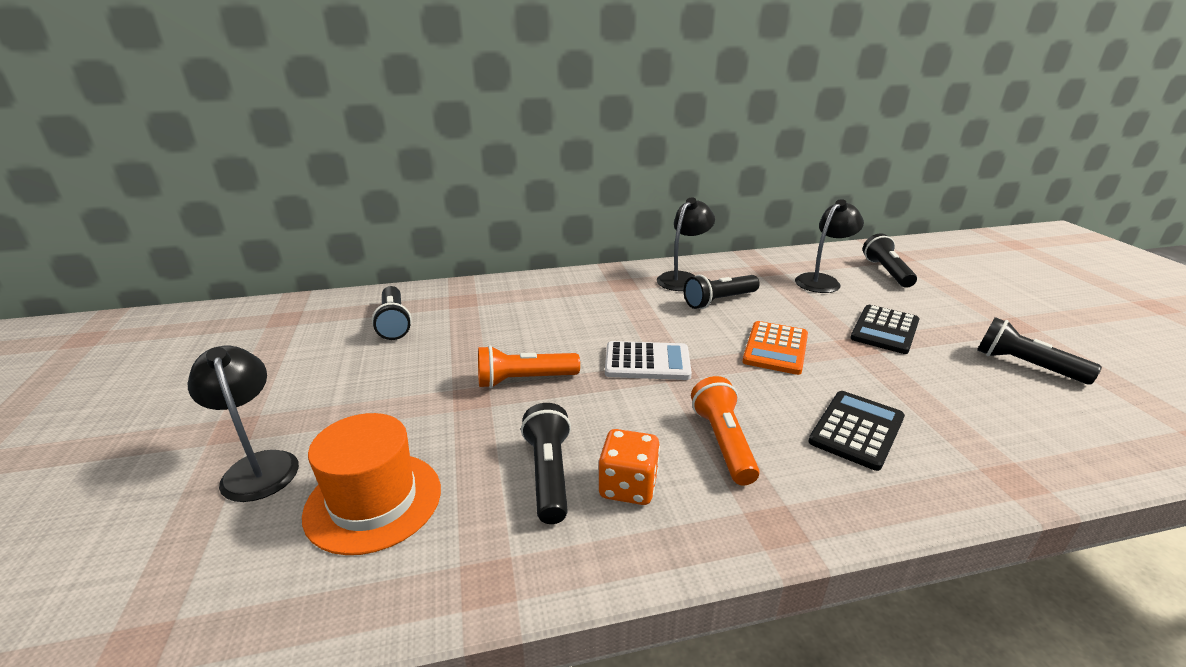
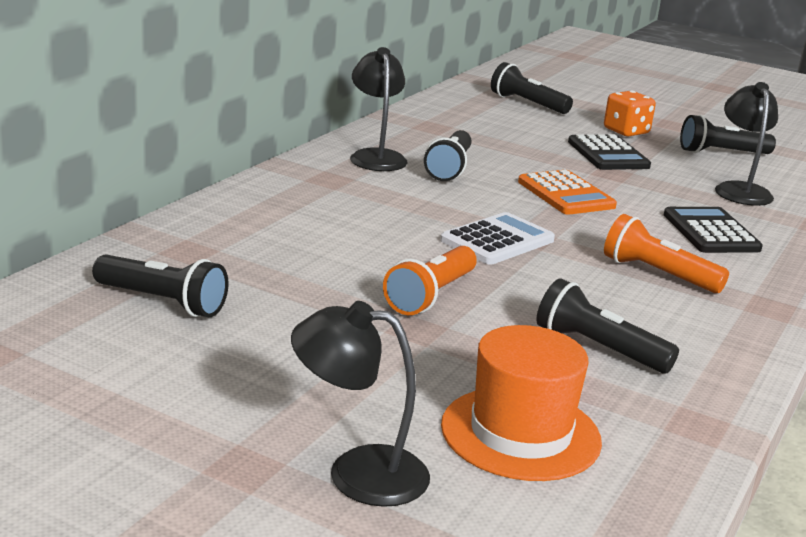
camera: 50 degrees left, 5 degrees down
(628, 486) = (660, 329): orange dice -> orange dice (626, 131)
(822, 281) = (495, 125): black lamp -> black lamp (740, 190)

